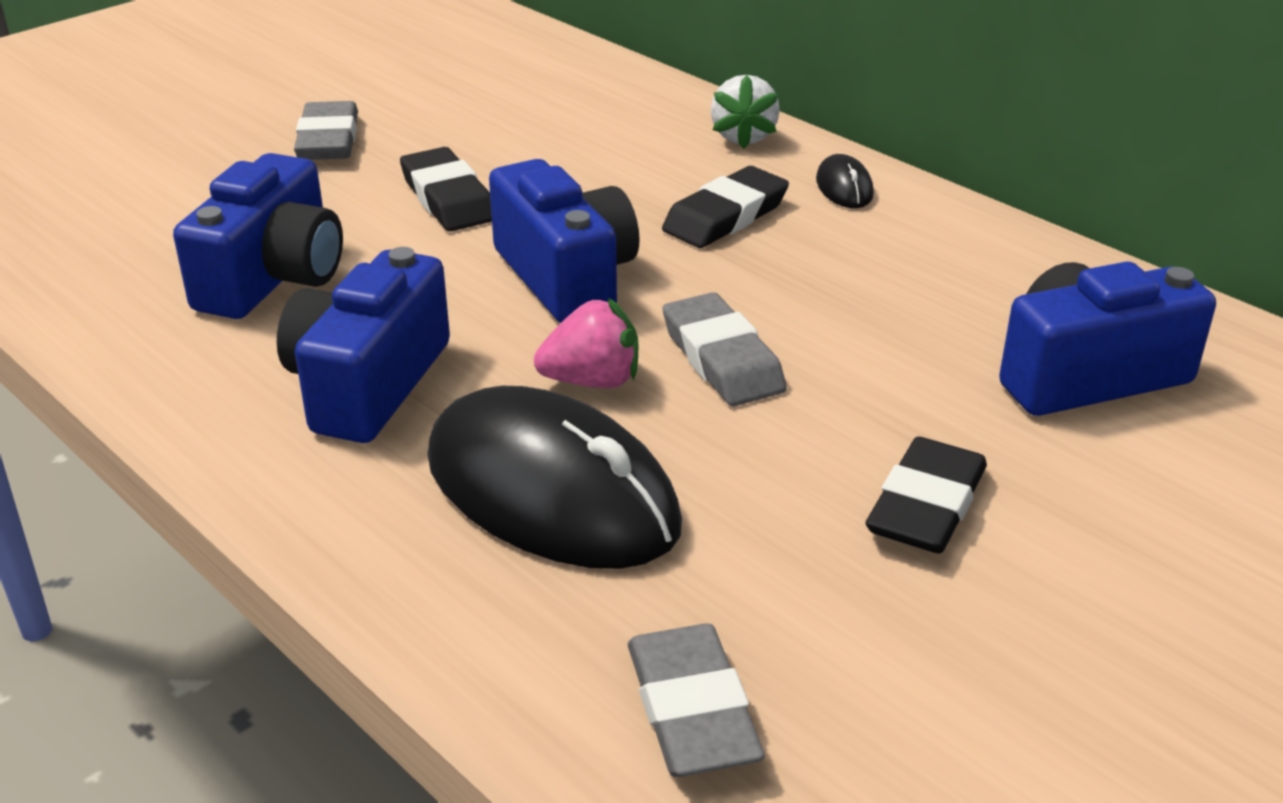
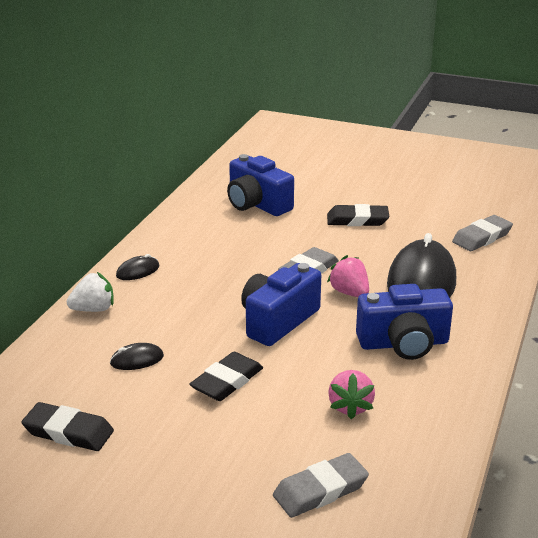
camera: 115 degrees left, 5 degrees down
(274, 277) = (350, 406): blue camera -> pink strawberry
(328, 140) = (183, 458): grey eraser -> grey eraser (320, 490)
(572, 146) = (137, 360): none -> black mouse
(725, 216) = (188, 295): black eraser -> black eraser (68, 432)

